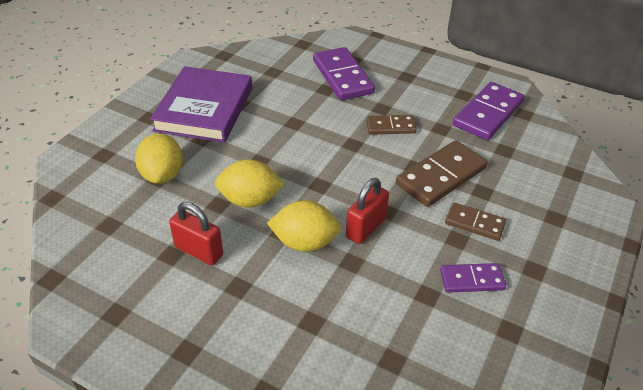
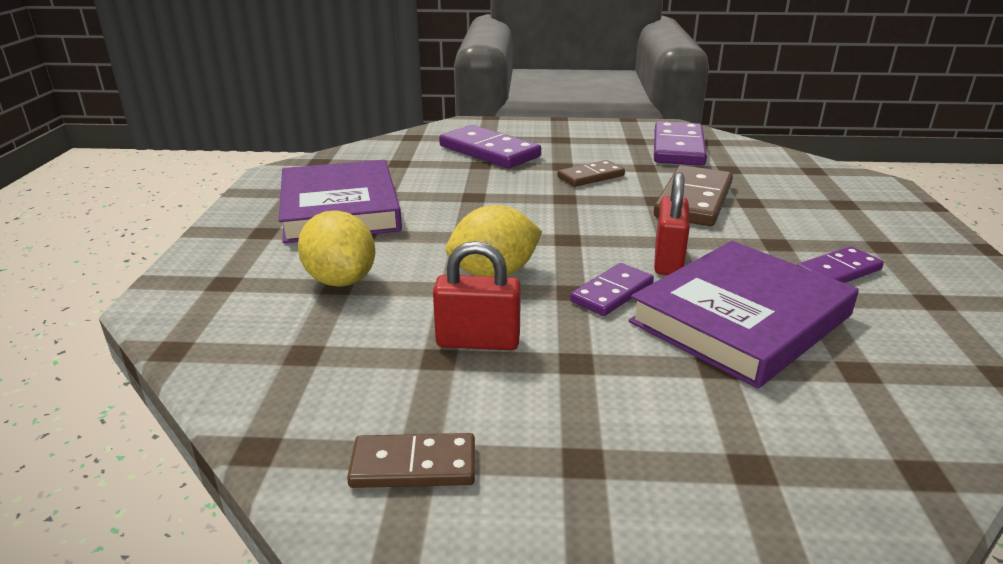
camera: 25 degrees left, 15 degrees down
(305, 242) = (612, 293): yellow lemon -> purple domino
(362, 294) = (741, 319): none -> purple book
(474, 223) = (777, 227): brown domino -> brown domino (413, 465)

